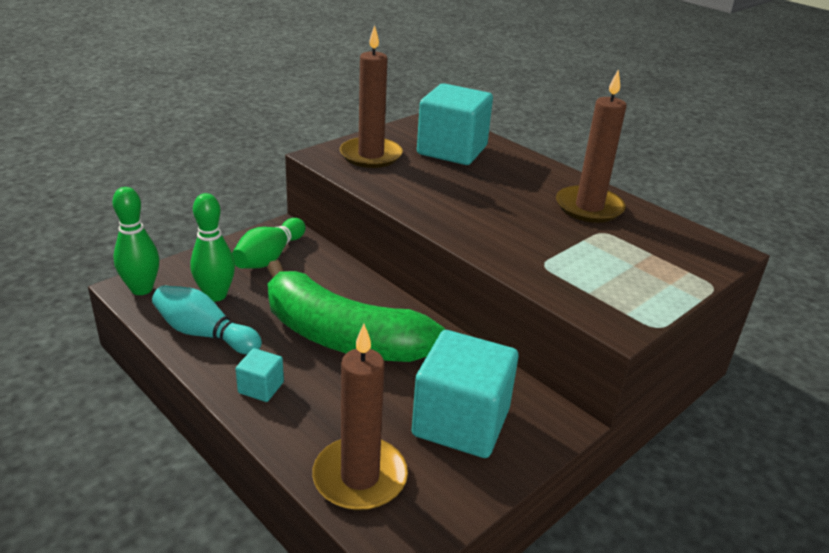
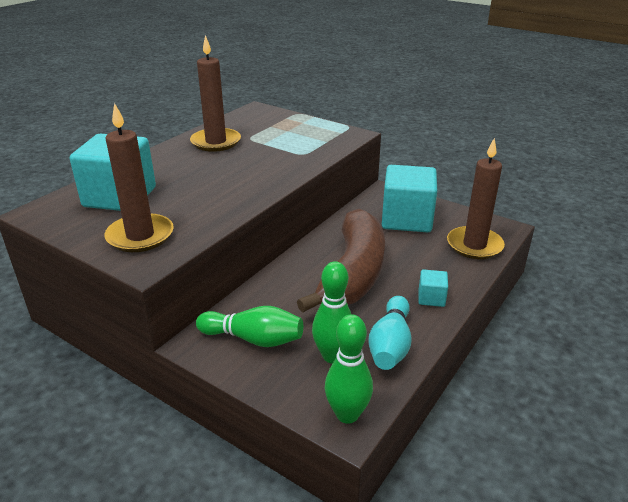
camera: 100 degrees left, 0 degrees up
(342, 336) = (353, 274): green banana -> brown banana

